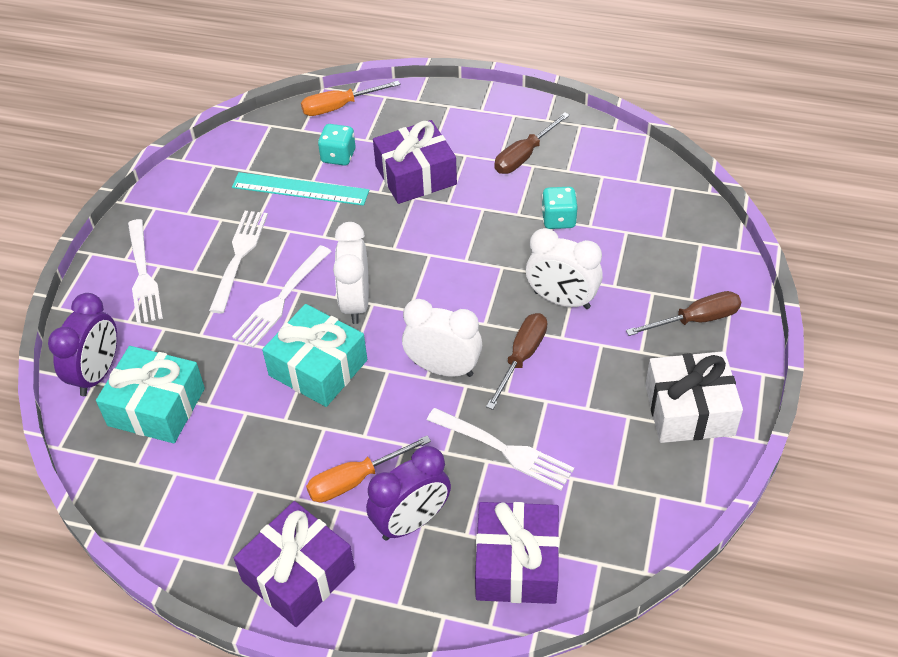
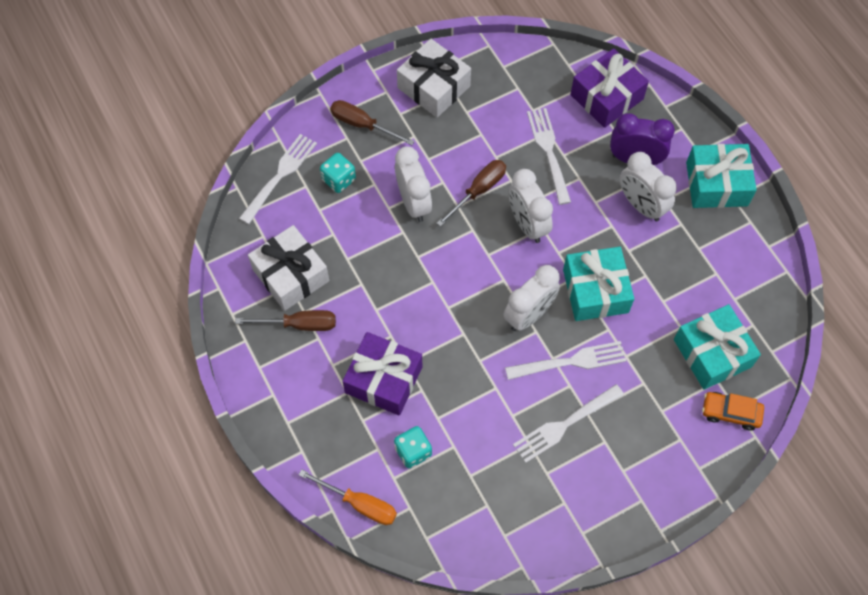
camera: 135 degrees left, 15 degrees up
(97, 374) = (730, 413): purple clock -> orange car
(143, 274) = (640, 472): white fork -> white fork (279, 176)
(298, 574) = (716, 184): purple gift -> turquoise gift
(300, 189) = (469, 446): turquoise ruler -> none
(355, 480) = (641, 205): orange screwdriver -> white clock
(521, 357) = (478, 191): brown screwdriver -> brown screwdriver turned 150 degrees clockwise
(558, 219) = (344, 256): turquoise dice -> turquoise dice (339, 180)
(577, 176) = (291, 275): none -> white gift

